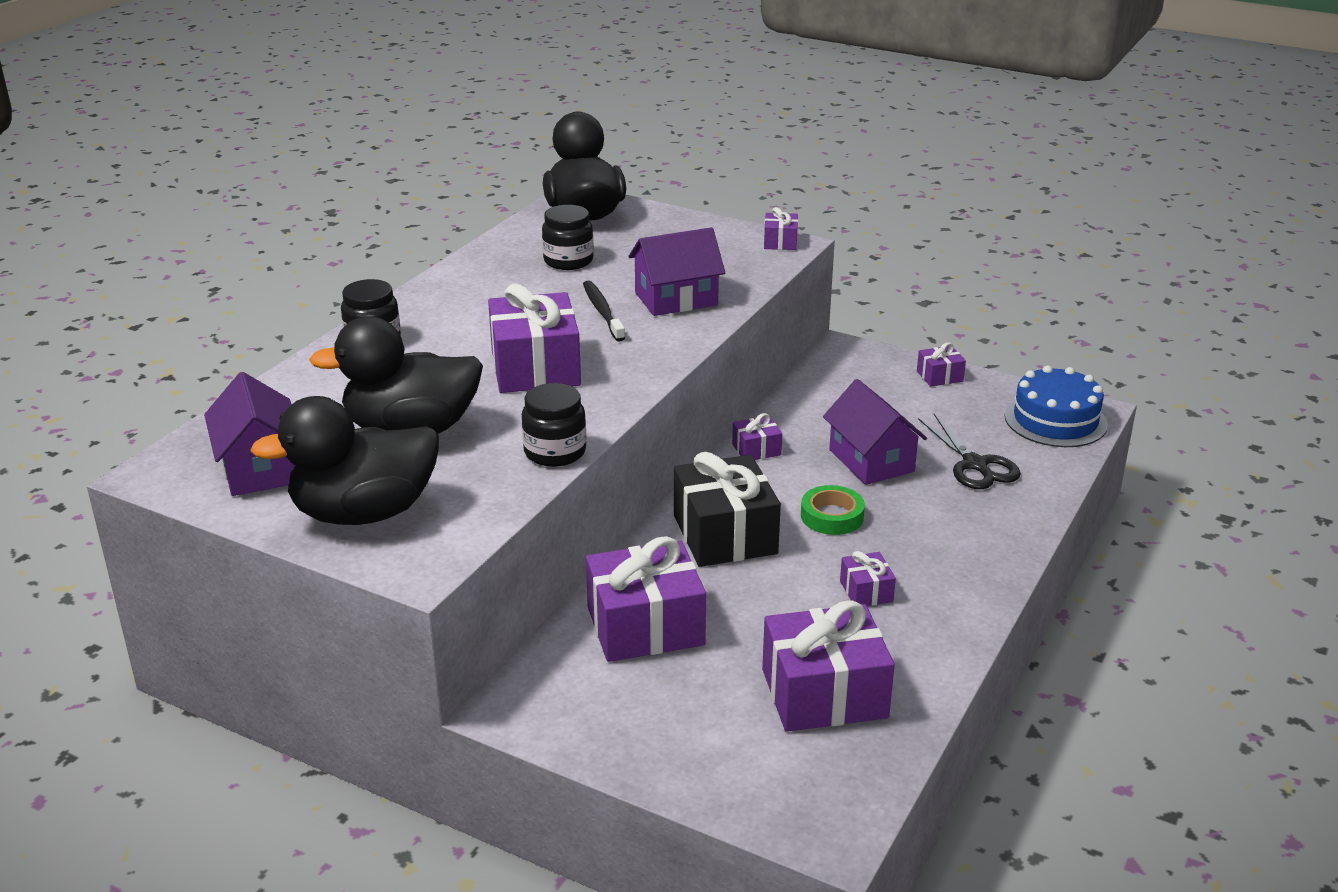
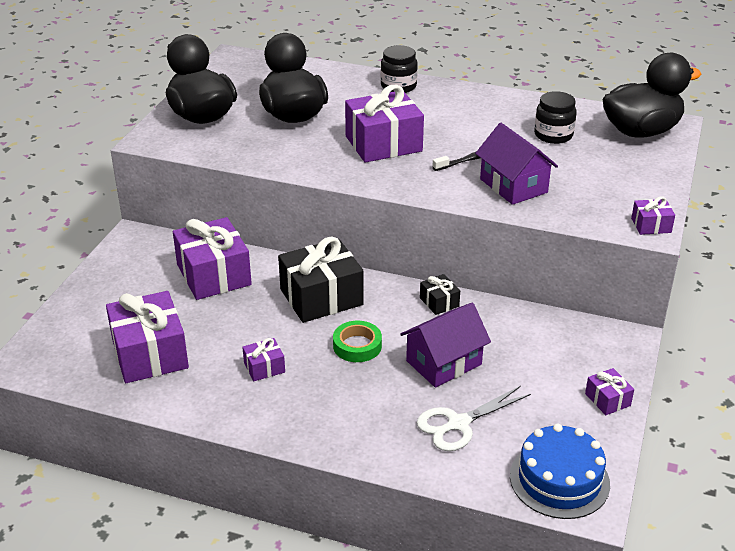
camera: 80 degrees right, 5 degrees up
(260, 468) = (243, 81): purple house -> none
(555, 452) = (277, 164): black jar -> none
(756, 449) = (439, 302): purple gift -> black gift
(975, 465) = (458, 424): black scissors -> white scissors

